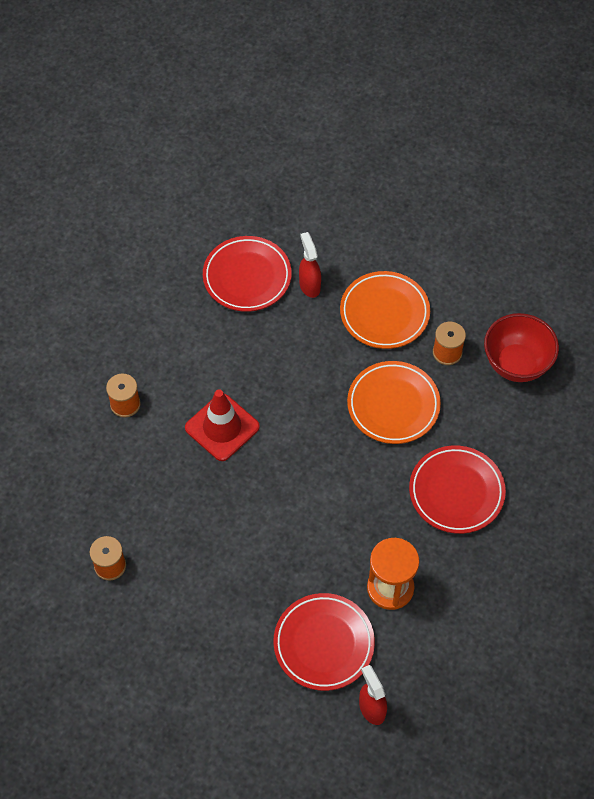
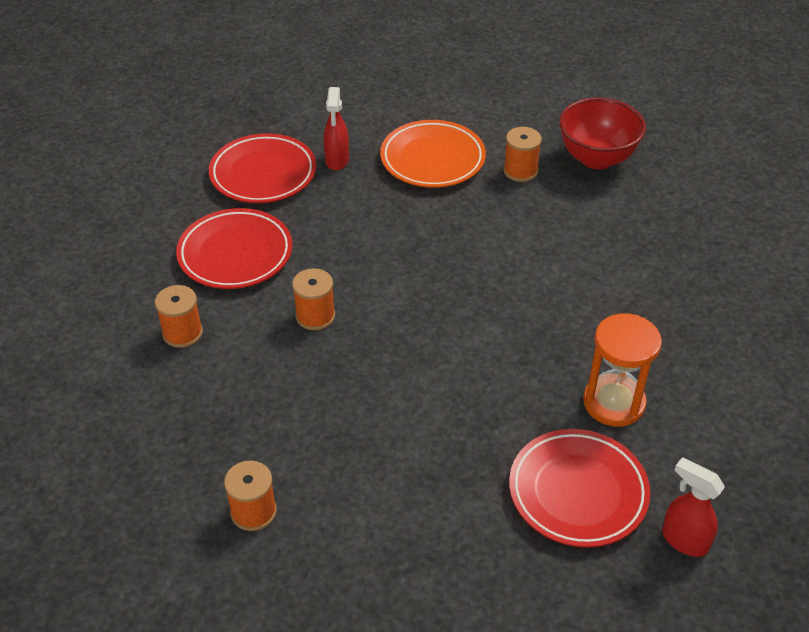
camera: 25 degrees left, 15 degrees down
(222, 427) = (315, 316): red traffic cone -> orange spool
(309, 285) = (337, 161): red spray bottle -> red spray bottle turned 135 degrees counterclockwise
(393, 405) = (496, 232): orange plate -> none
(456, 492) = (618, 285): red plate -> red plate (235, 254)

